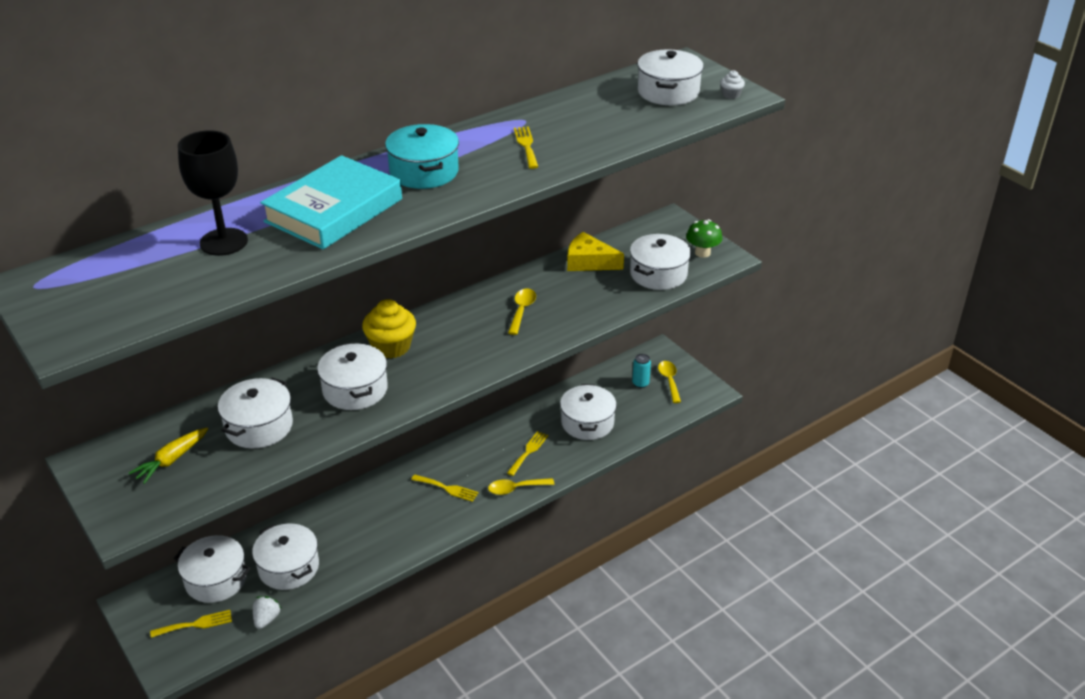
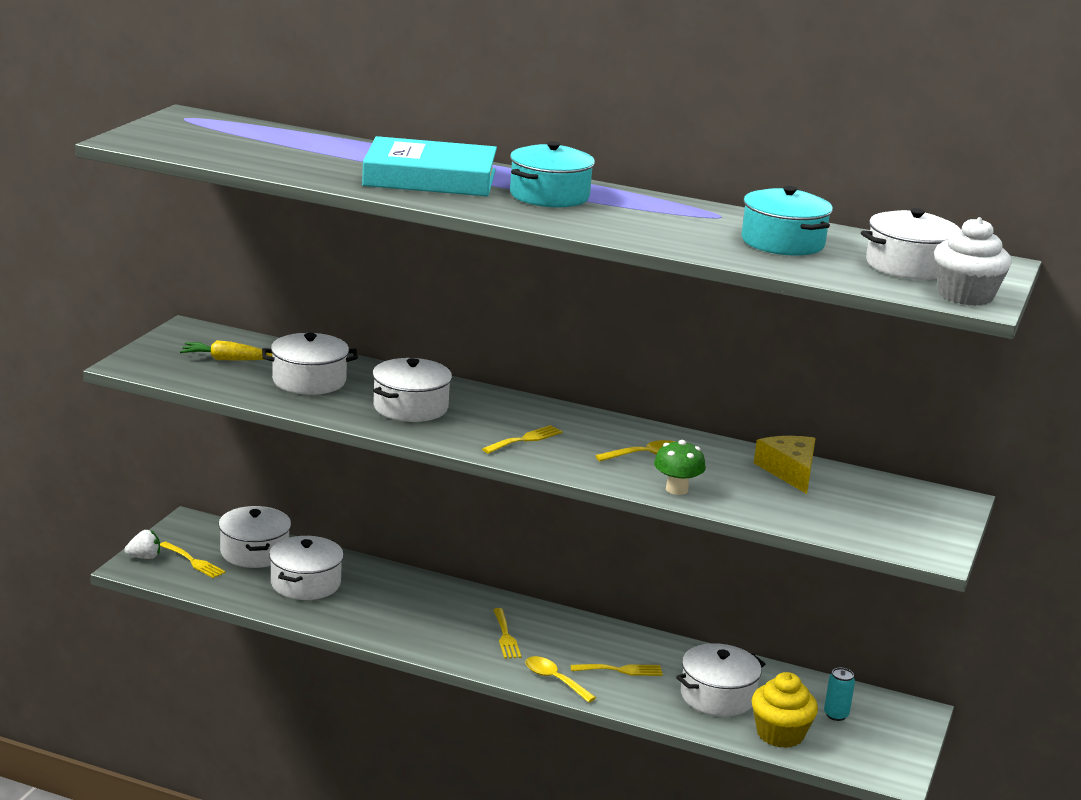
camera: 55 degrees right, 15 degrees down
(223, 242) = (325, 154): black goblet -> none
(266, 619) = (232, 594): white strawberry -> white strawberry (144, 557)
(391, 346) = (496, 406): yellow cupcake -> yellow cupcake (780, 734)
(526, 145) = (670, 224): yellow fork -> yellow fork (525, 439)
(594, 117) = (782, 242): none -> turquoise pot
(658, 274) = (831, 517): white pot -> none
(669, 381) = (870, 736): yellow spoon -> none
(702, 253) = (918, 535): green mushroom -> green mushroom (676, 489)
(731, 95) = (965, 296): white cupcake -> white cupcake, size x2.16

